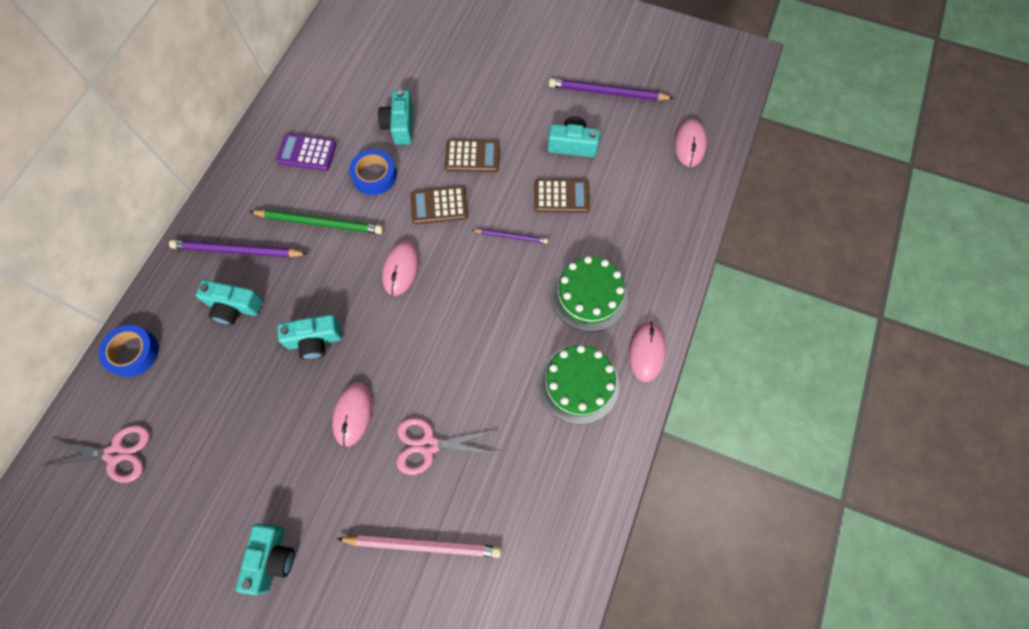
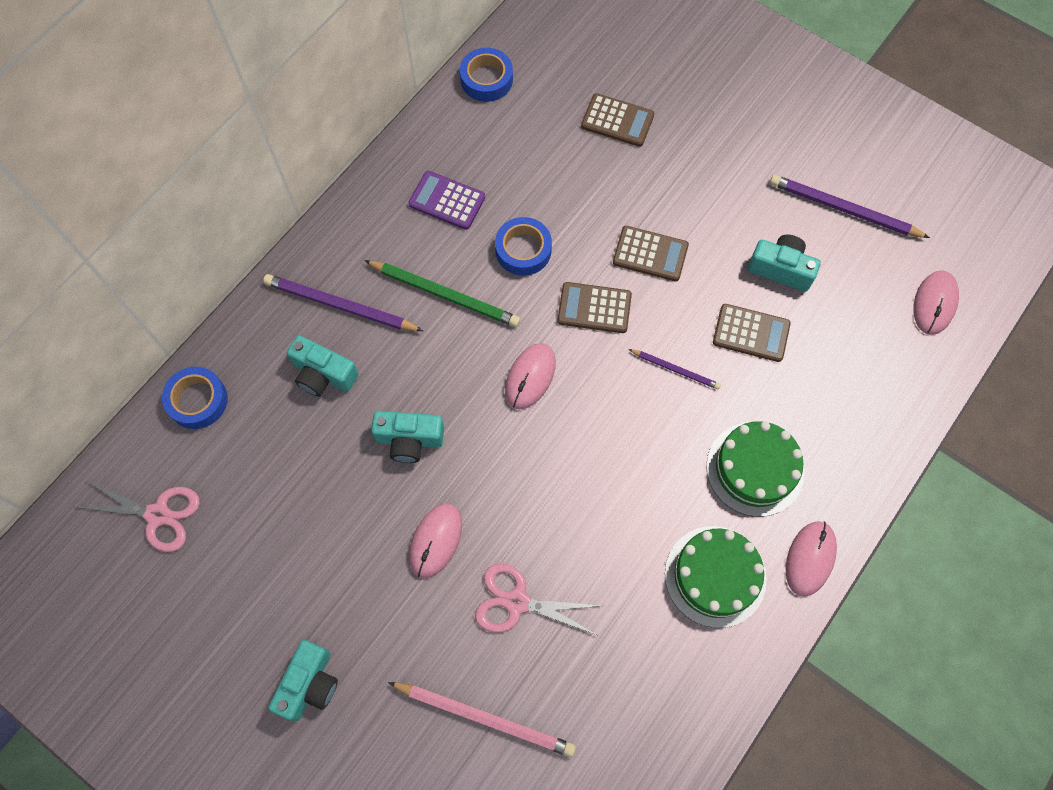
camera: 15 degrees right, 0 degrees up
(319, 58) = (486, 79): none -> blue tape
(400, 125) = (568, 192): turquoise camera -> none
(425, 66) = (617, 121): none -> brown calculator

